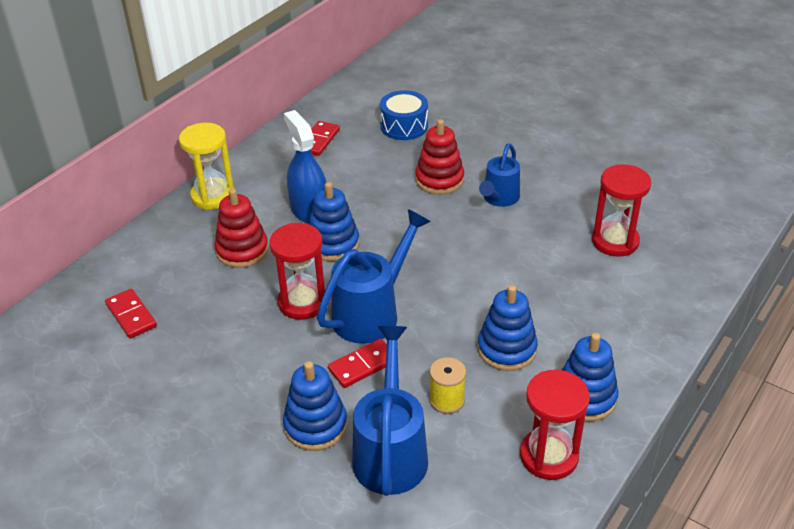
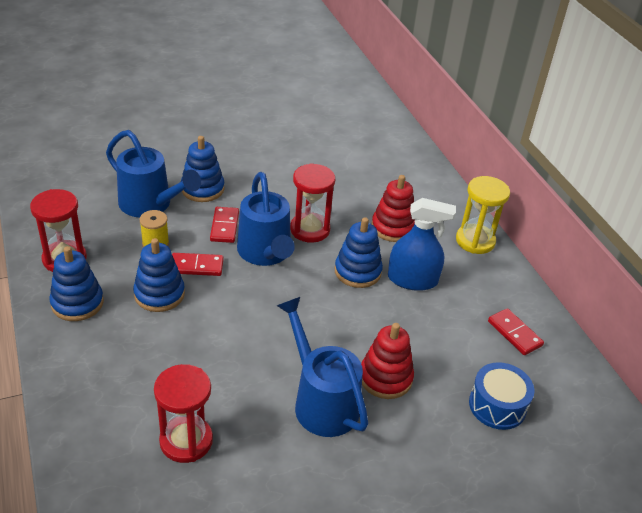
camera: 120 degrees right, 0 degrees up
(131, 315) = (371, 163): red domino -> red domino (196, 266)
(499, 199) = (321, 401): blue watering can -> blue watering can, size x1.57

